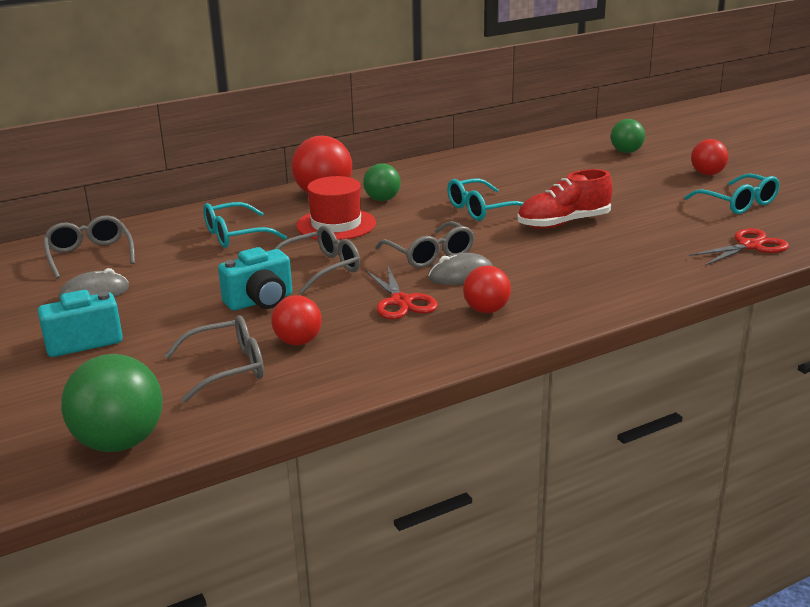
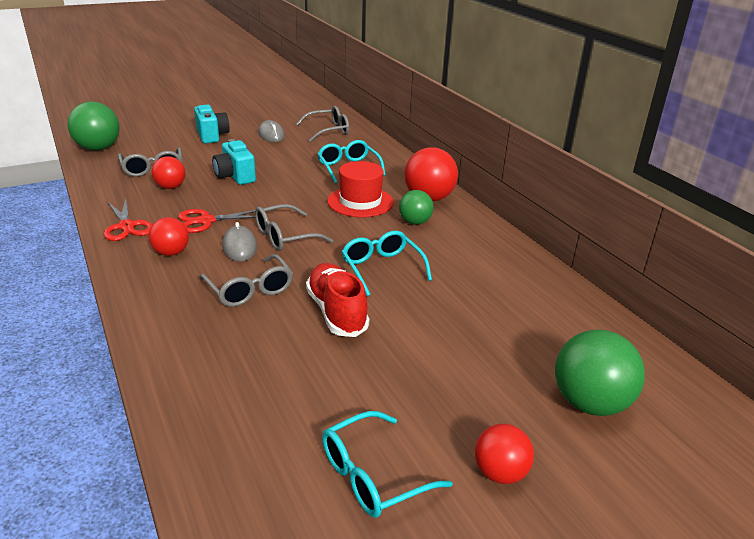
camera: 90 degrees right, 5 degrees up
(322, 268) = (278, 195): grey glasses -> grey glasses (250, 290)
(626, 152) = (590, 403): green ball -> green ball, size x1.64
(750, 246) = (226, 445): red scissors -> red scissors (127, 226)

